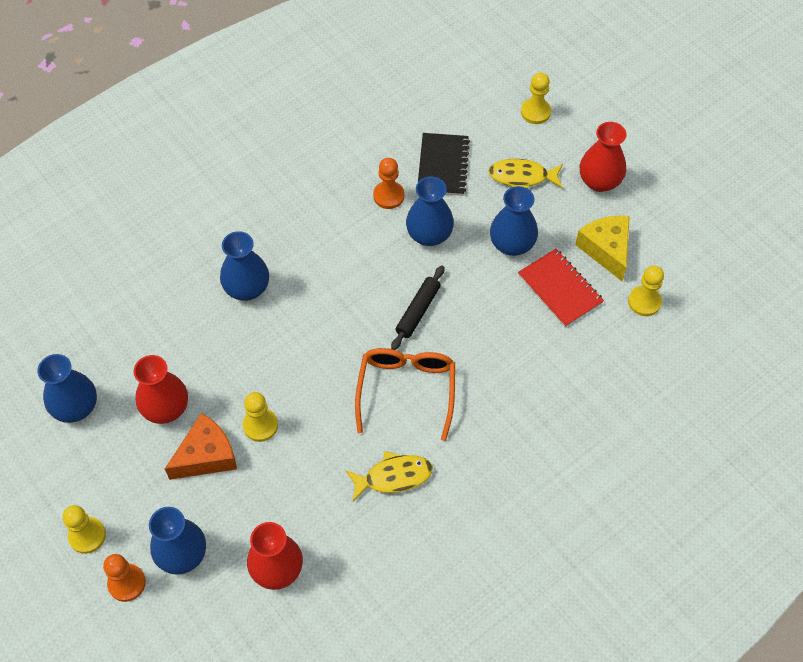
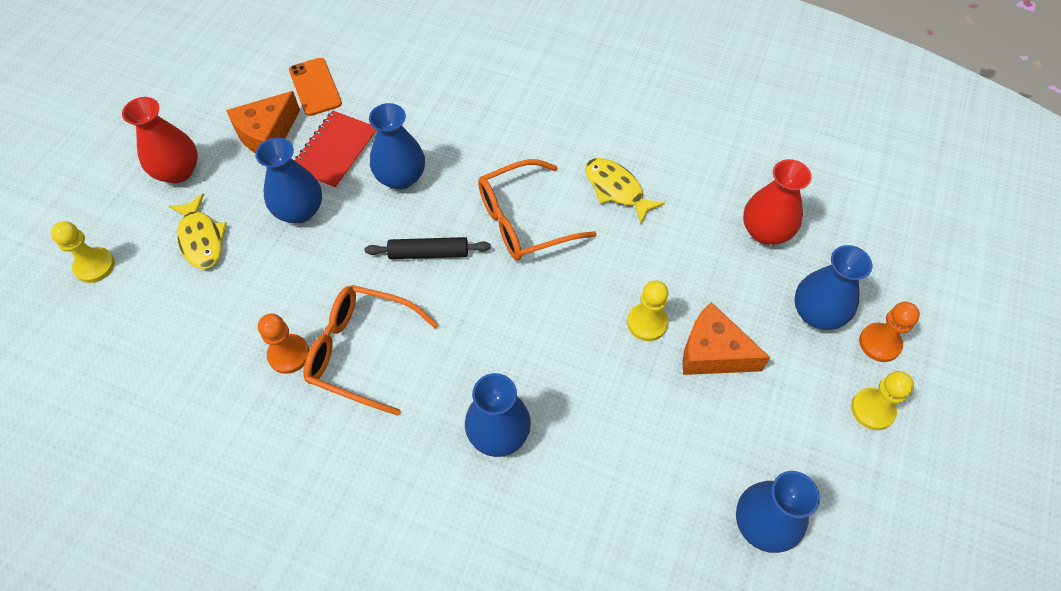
camera: 120 degrees left, 0 degrees up
(166, 408) = (694, 425): red vase -> none
(362, 237) = (361, 351): none -> orange glasses
(429, 235) = (325, 288): blue vase -> blue vase (401, 177)
(443, 166) = (217, 321): black notebook -> none
(606, 249) = (267, 134): yellow cheese -> orange cheese
(644, 302) = (315, 87): yellow pawn -> orange phone

